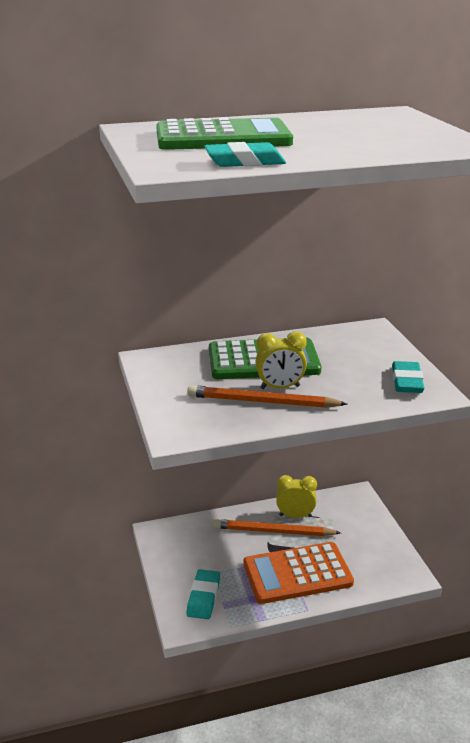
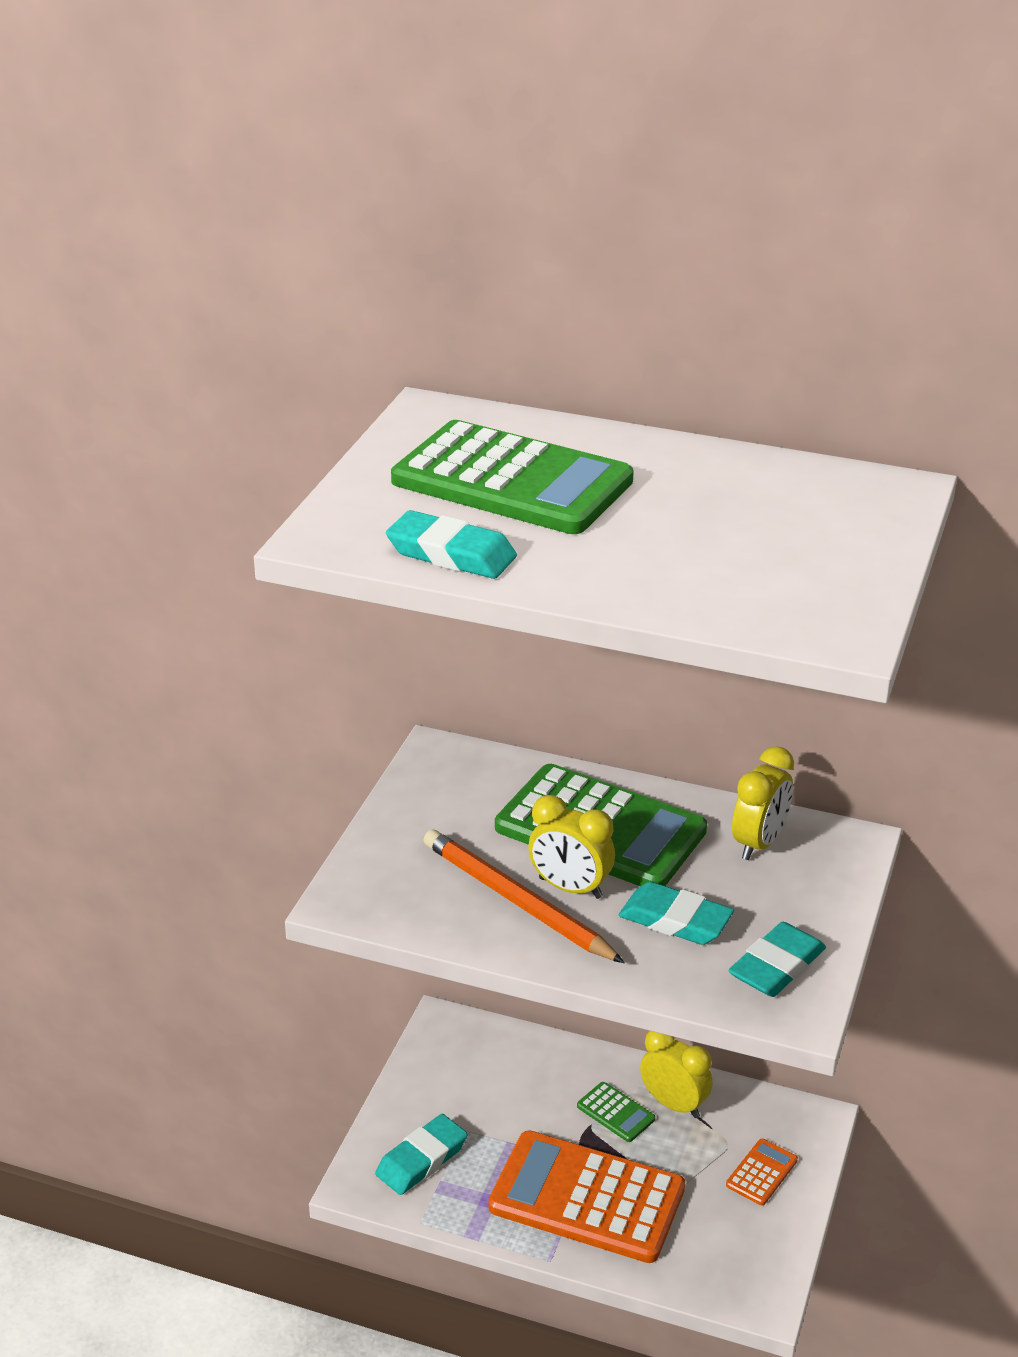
camera: 35 degrees right, 5 degrees up
(274, 531) = (616, 1112): orange pencil -> green calculator
(338, 341) = (759, 843): none -> yellow clock
(342, 381) = (675, 920): none -> turquoise eraser
(358, 525) = (761, 1172): none -> orange calculator

